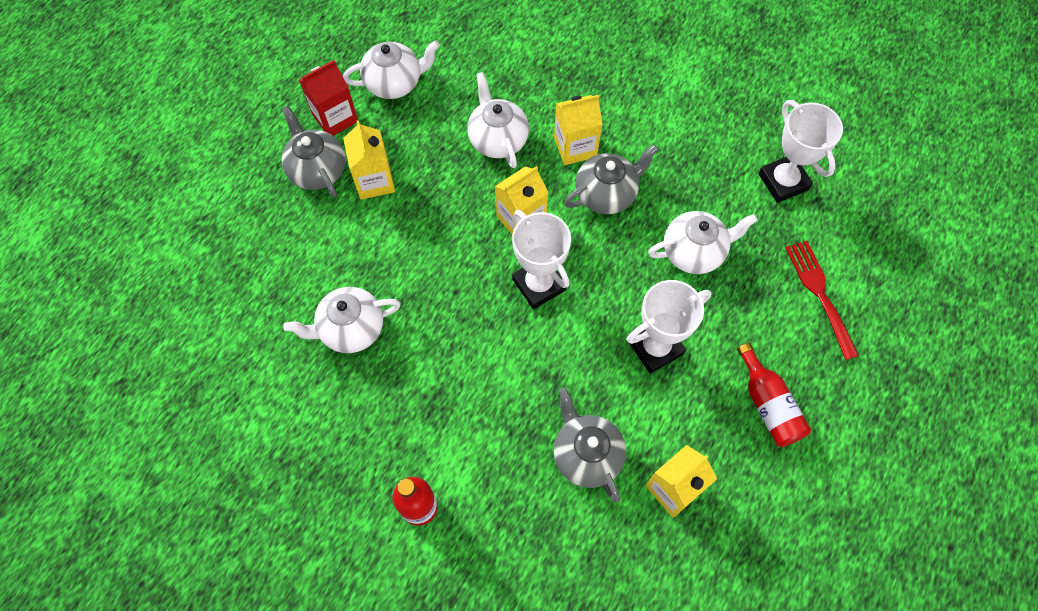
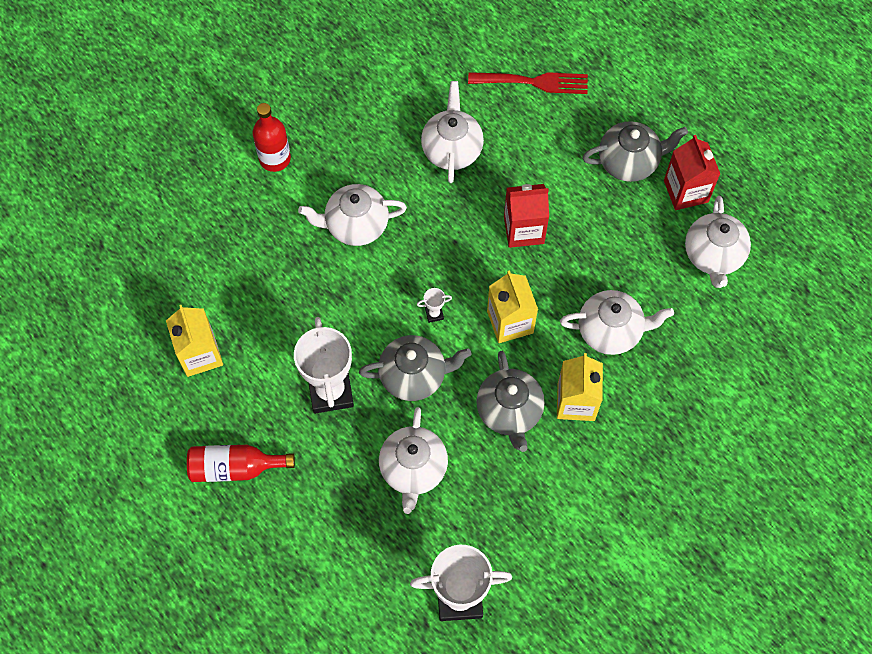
camera: 110 degrees right, 0 degrees up
(374, 181) = (599, 206): yellow carton -> none
(421, 236) = (524, 230): none -> red carton
(470, 391) = (355, 225): none -> white teapot
(539, 284) = (434, 314): white trophy -> white trophy, size x0.40
(586, 454) = (260, 297): grey teapot -> grey teapot (414, 376)
(819, 293) = (321, 571): red fork -> red fork (534, 82)

